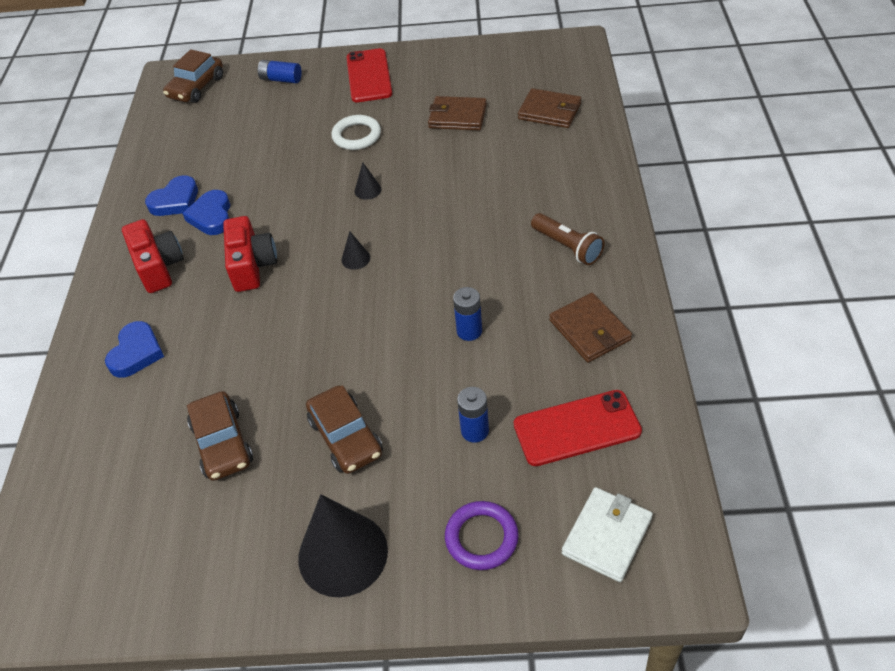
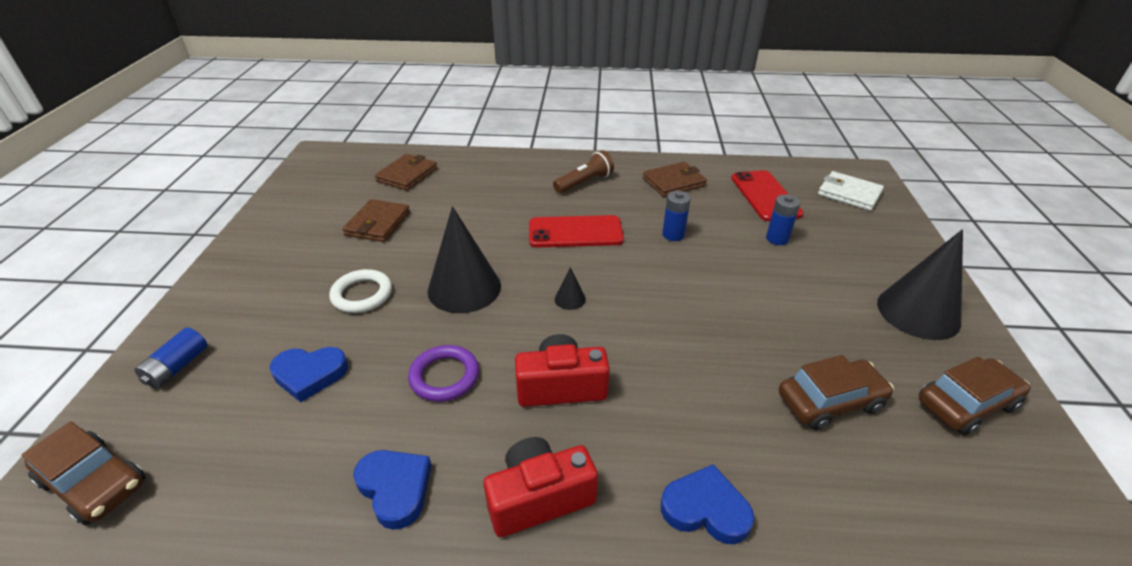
camera: 90 degrees left, 10 degrees down
(211, 216) = (451, 436): blue heart -> blue heart (309, 374)
(346, 437) = (800, 309): brown car -> brown car (966, 404)
(368, 190) = (464, 288): black cone -> black cone, size x2.39
(369, 76) = (249, 282): red phone -> red phone (575, 232)
(481, 538) = (872, 242): purple ring -> purple ring (444, 376)

